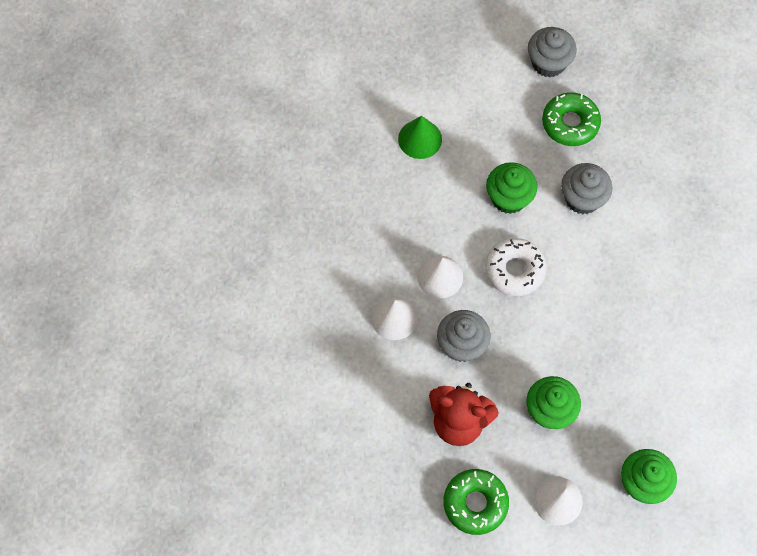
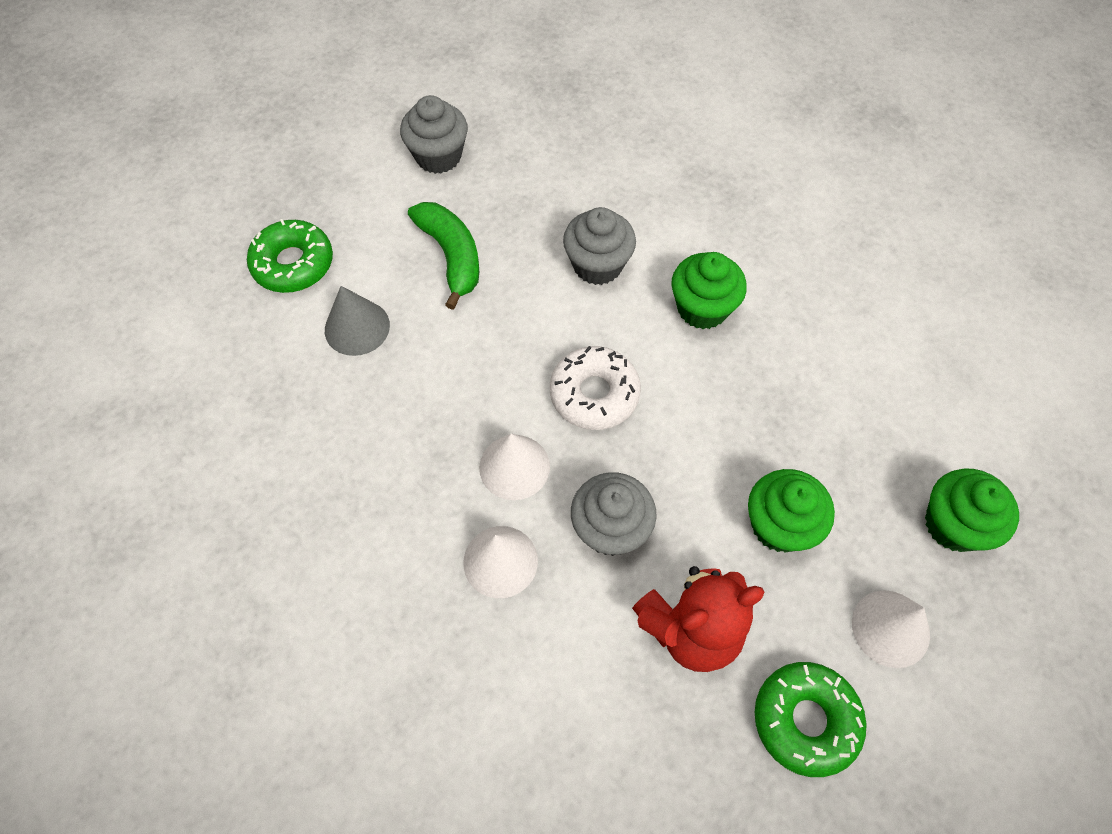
camera: 40 degrees left, 5 degrees down
(420, 139) = (357, 327): green cone -> grey cone
(504, 133) = (451, 256): none -> green banana
(509, 198) = (517, 320): green cupcake -> green cupcake (702, 308)
(570, 123) = (515, 199): green donut -> green donut (293, 264)

